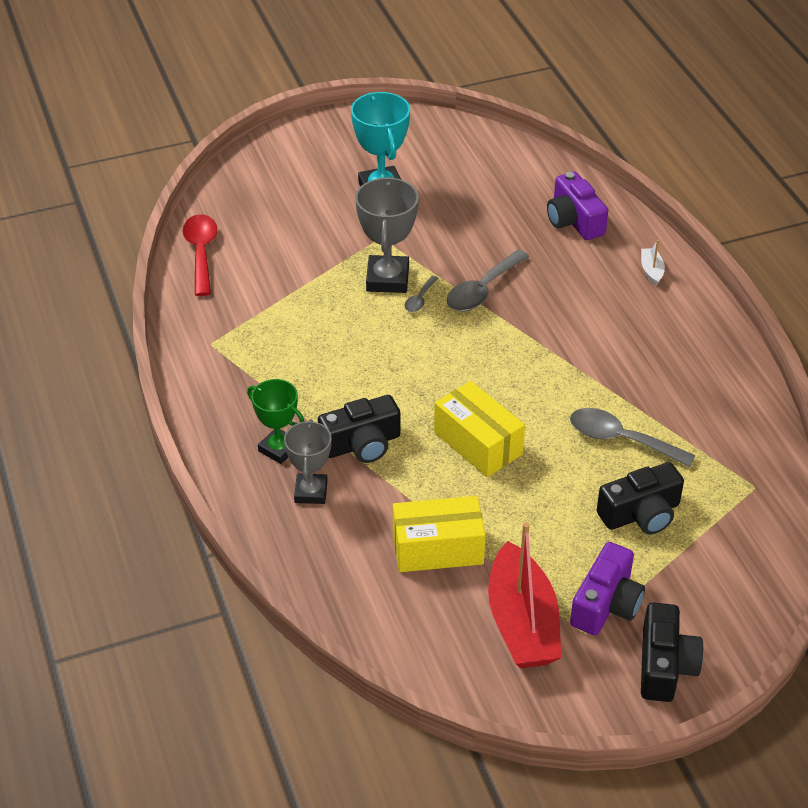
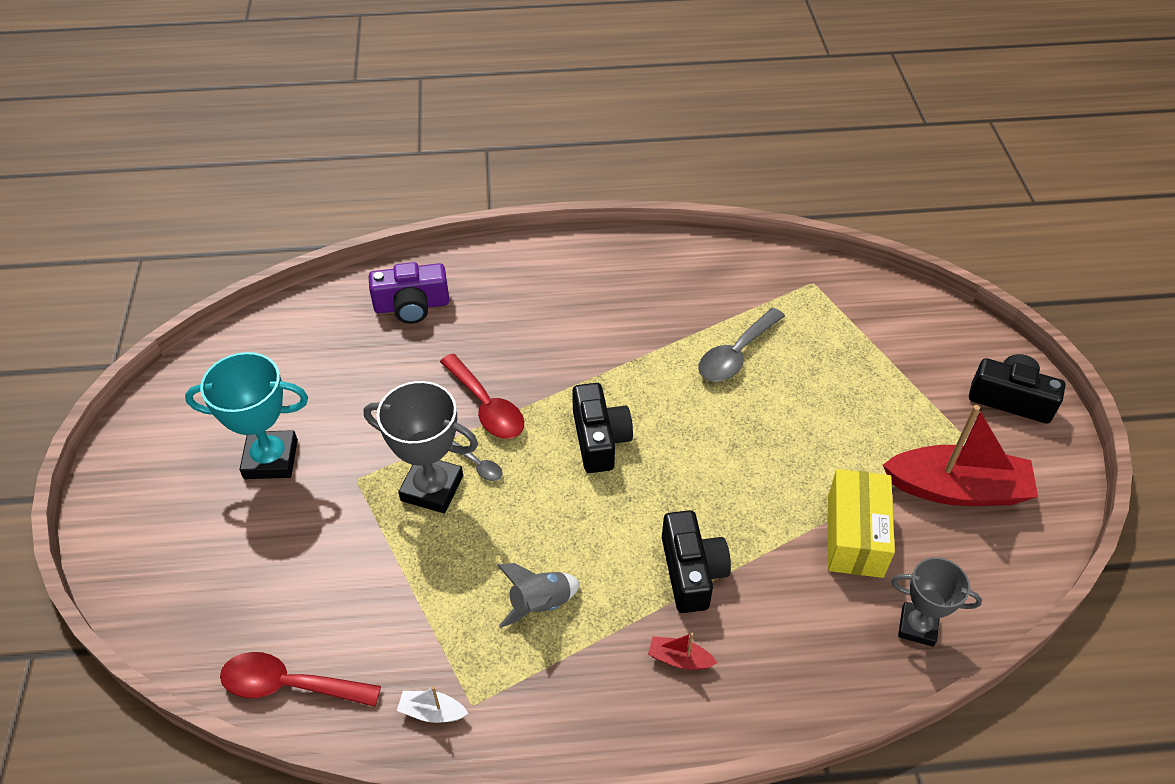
camera: 75 degrees left, 5 degrees up
(279, 449) = (679, 659): green trophy -> red boat
(303, 361) = (540, 604): none -> grey rocket
(311, 492) = (754, 638): grey trophy -> grey trophy (917, 626)
(478, 443) = (714, 466): yellow box -> none
(482, 290) = (486, 406): grey spoon -> red spoon
(606, 604) = (938, 420): purple camera -> none
(641, 514) = (832, 366): black camera -> black camera (599, 439)
(651, 271) = (513, 270): white boat -> white boat (432, 712)

